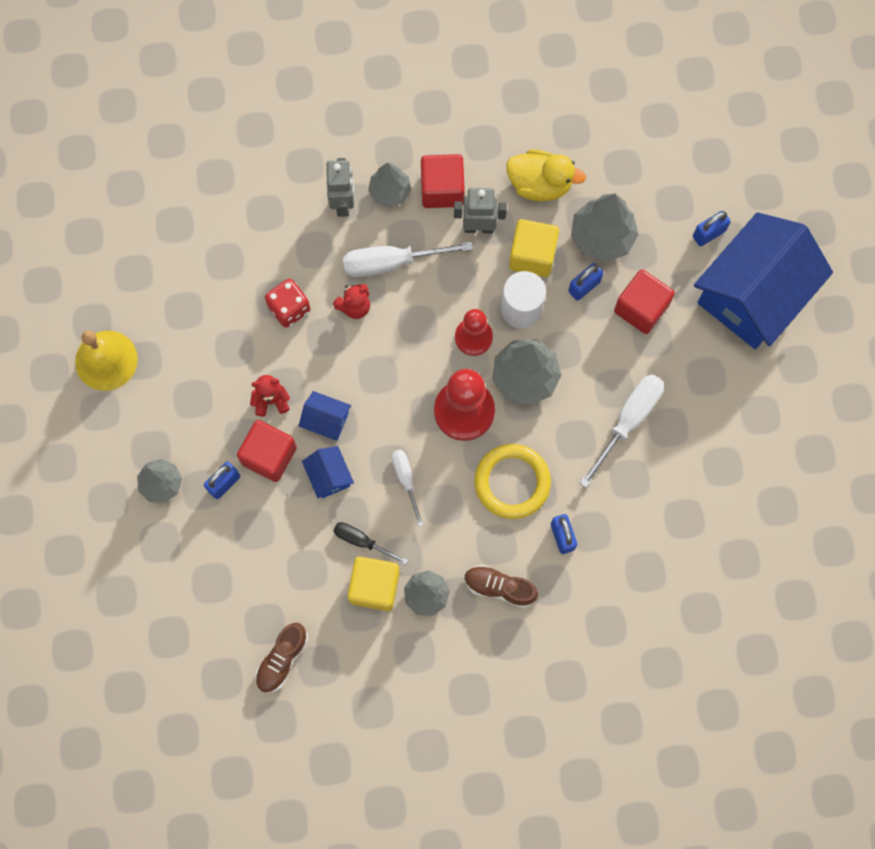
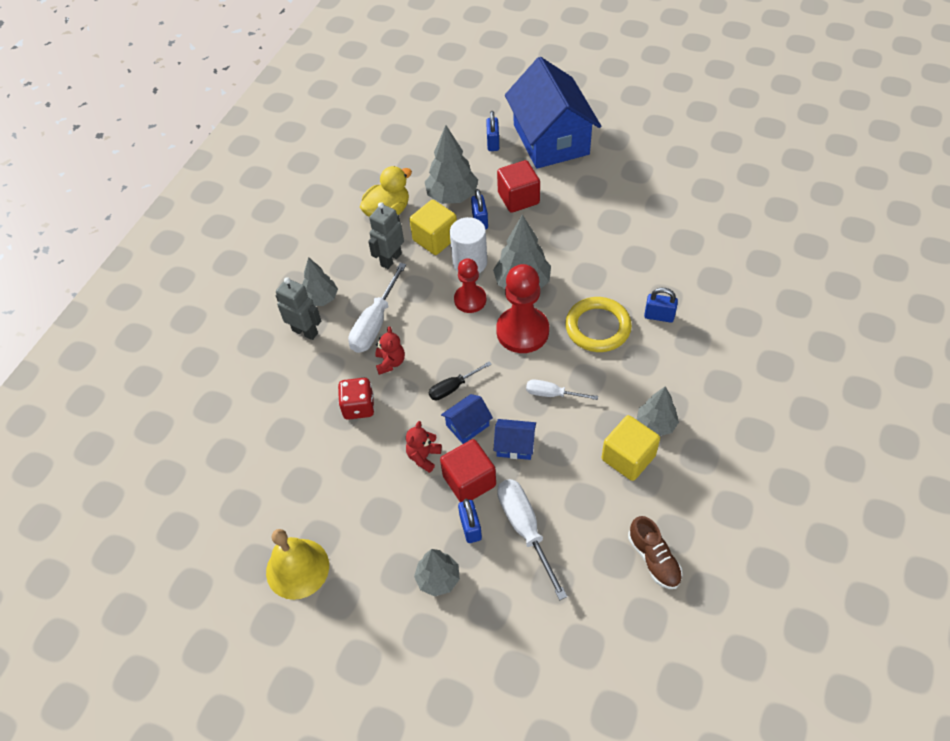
camera: 55 degrees left, 20 degrees down
(362, 541) = (584, 448): black screwdriver -> black screwdriver (453, 387)
(442, 189) = (345, 267): red cube -> none
(499, 587) = (677, 373): brown shoe -> none
(628, 421) = (595, 240): white screwdriver -> white screwdriver (525, 529)

